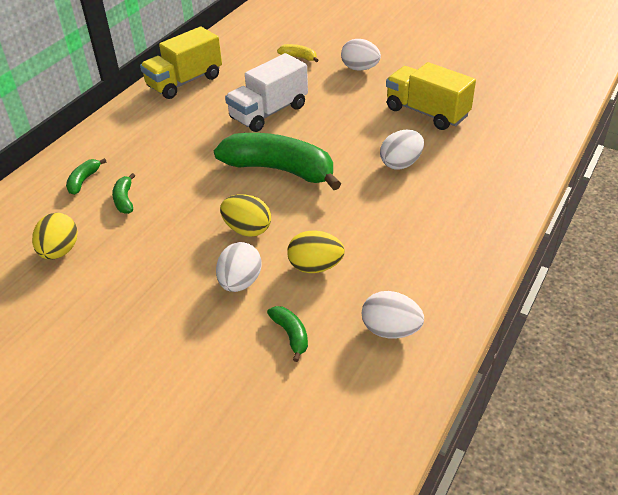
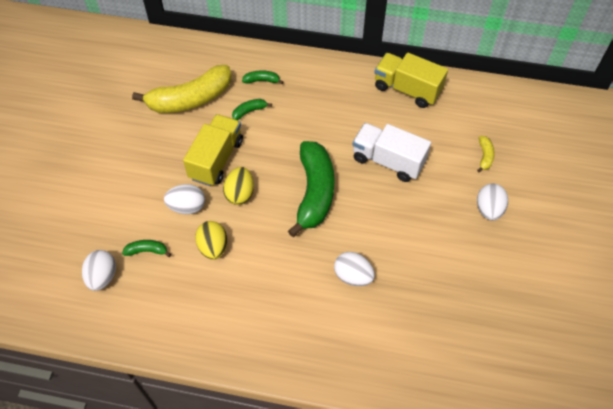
camera: 70 degrees right, 15 degrees up
(60, 251) = (190, 99): yellow egg -> yellow banana
(291, 335) = (147, 251): green banana -> green banana turned 135 degrees counterclockwise
(390, 330) = (163, 310): white egg -> white egg (102, 277)
(426, 112) = (438, 281): yellow truck -> yellow truck (216, 159)

